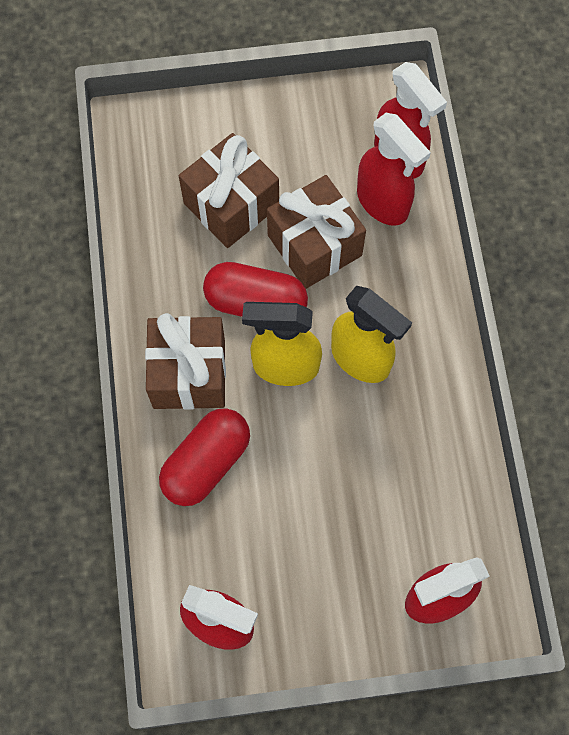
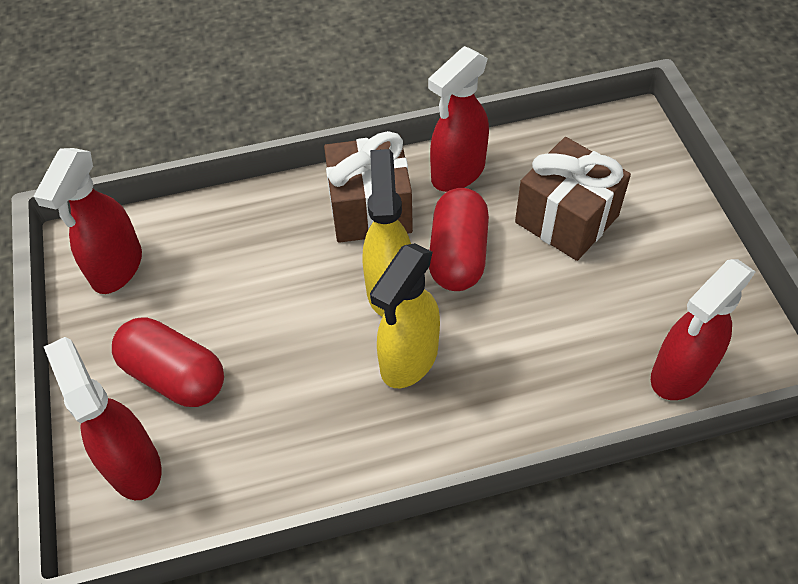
camera: 85 degrees right, 15 degrees down
(206, 463) = (278, 236): red capsule -> red capsule (174, 376)
(314, 245) = (538, 300): brown gift -> none
(383, 203) = (611, 362): red spray bottle -> red spray bottle (457, 173)

